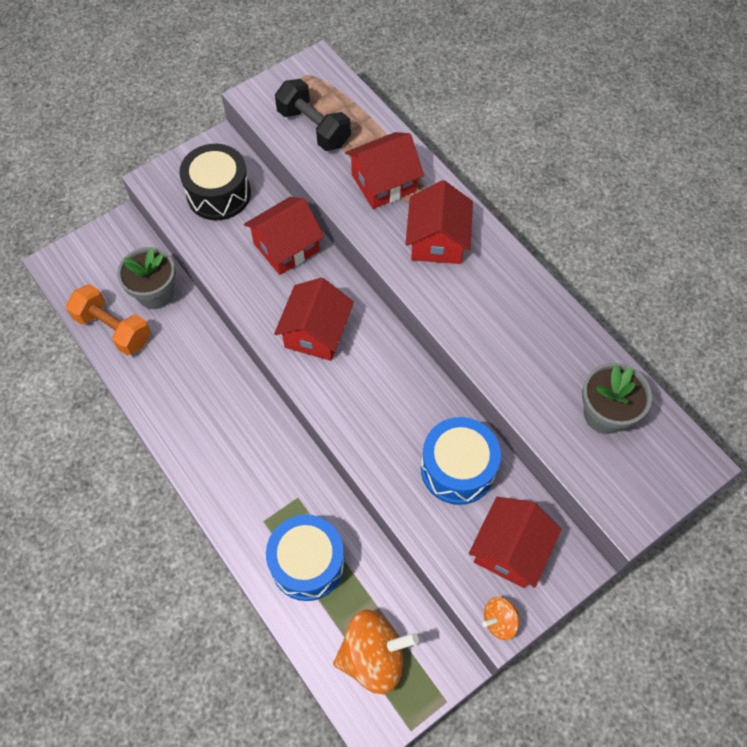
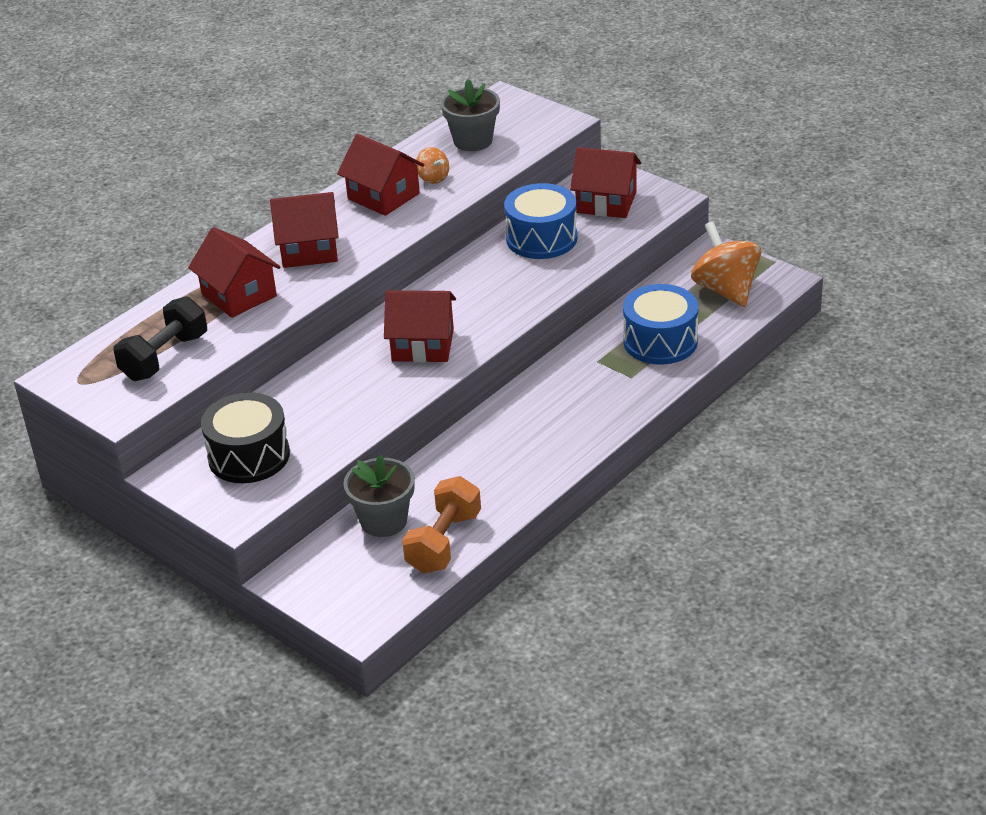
camera: 100 degrees left, 25 degrees down
(286, 247) = (316, 387): red house -> red house (383, 196)
(499, 621) = (670, 199): orange spinning top -> orange spinning top (433, 178)

